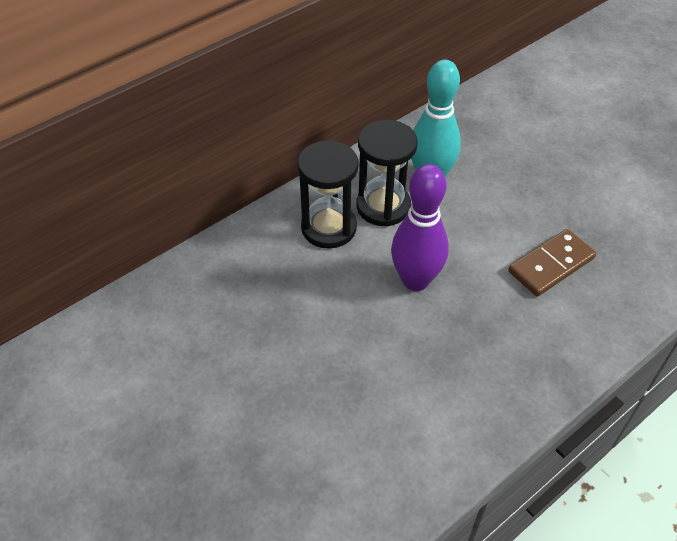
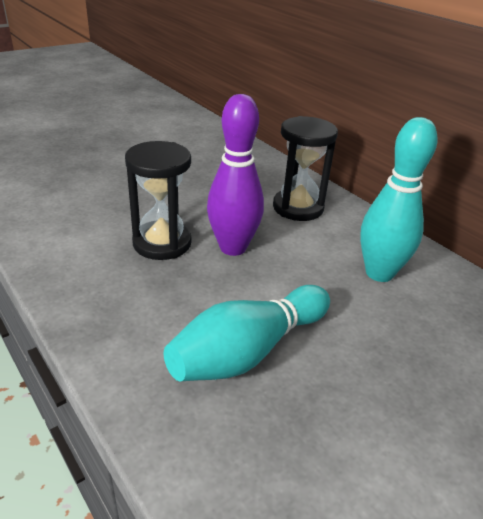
camera: 90 degrees right, 15 degrees down
(383, 206) = (329, 238): black hourglass -> black hourglass (162, 243)
(551, 265) = (248, 351): brown domino -> turquoise bowling pin

